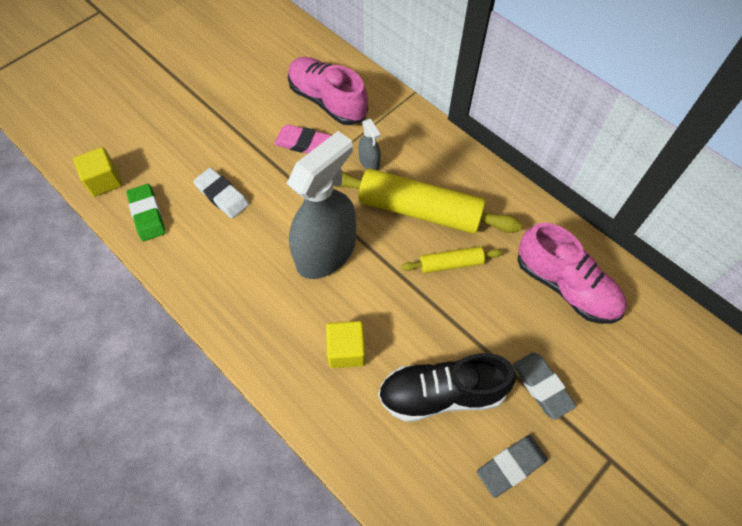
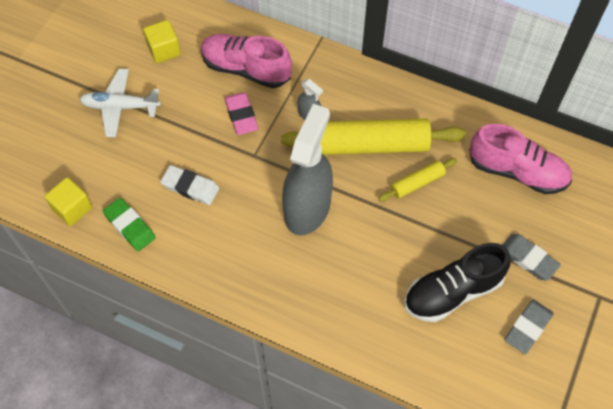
camera: 20 degrees left, 0 degrees up
(195, 102) = (120, 107): none -> white plane
(303, 143) = (241, 115): pink eraser -> pink eraser turned 75 degrees clockwise
(346, 350) = (361, 284): yellow cube -> yellow cube (164, 50)

